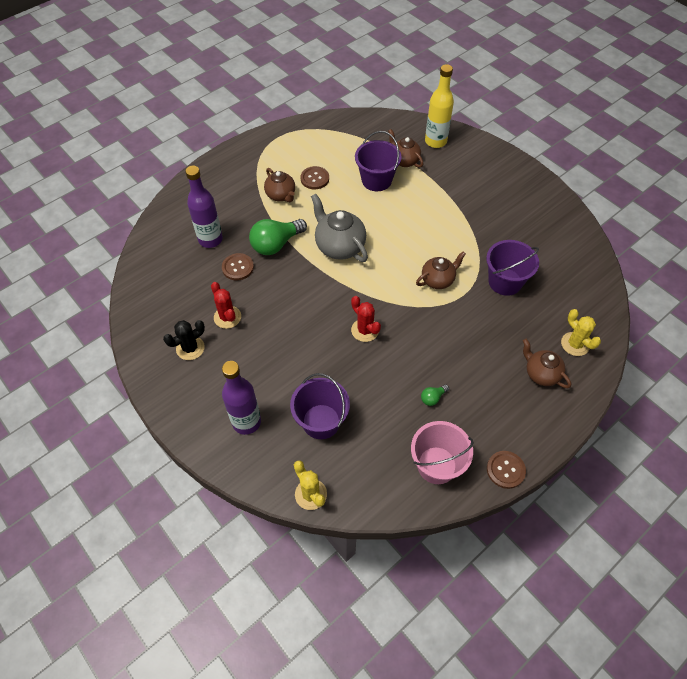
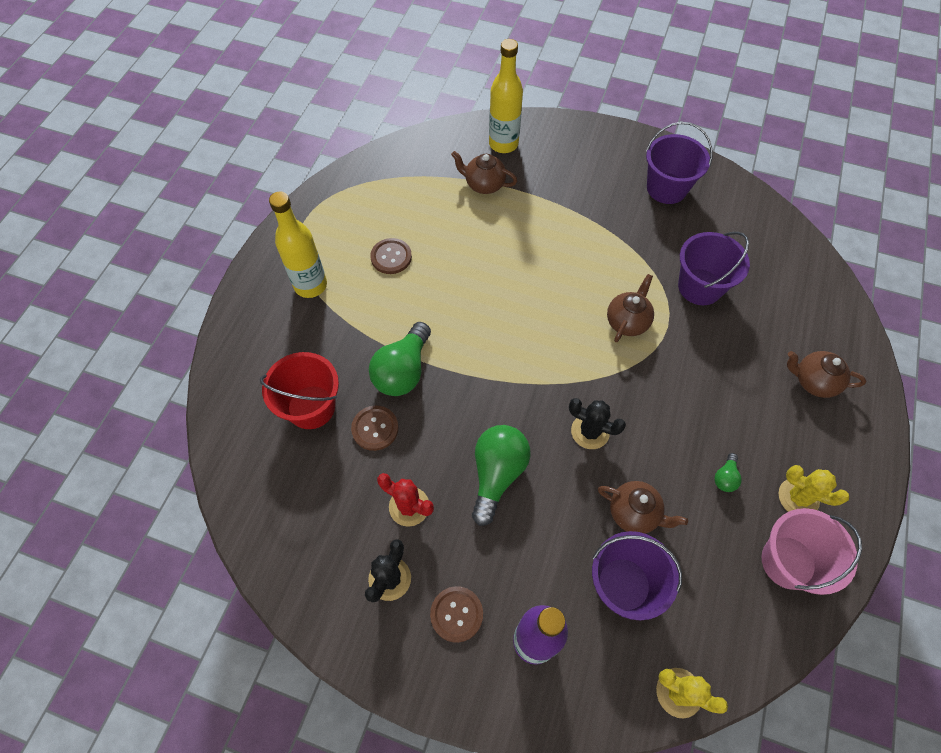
camera: 30 degrees left, 5 degrees up
(210, 239) = (311, 407): purple bottle -> red bucket
(256, 174) = (310, 285): none -> yellow bottle
(281, 195) = (363, 300): brown teapot -> brown teapot (634, 513)
(290, 325) = (497, 474): none -> green light bulb
(339, 246) = (483, 334): grey teapot -> none
(365, 330) = (590, 431): red cactus -> black cactus
(376, 180) = (468, 225): purple bucket -> purple bucket (666, 188)
(505, 470) = (860, 523): brown button -> brown button (456, 614)
(575, 344) = (821, 326): yellow cactus -> yellow cactus (798, 497)

